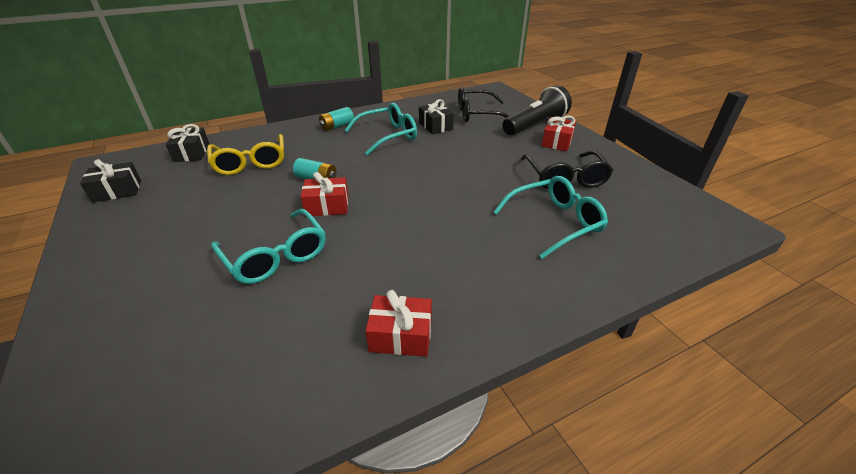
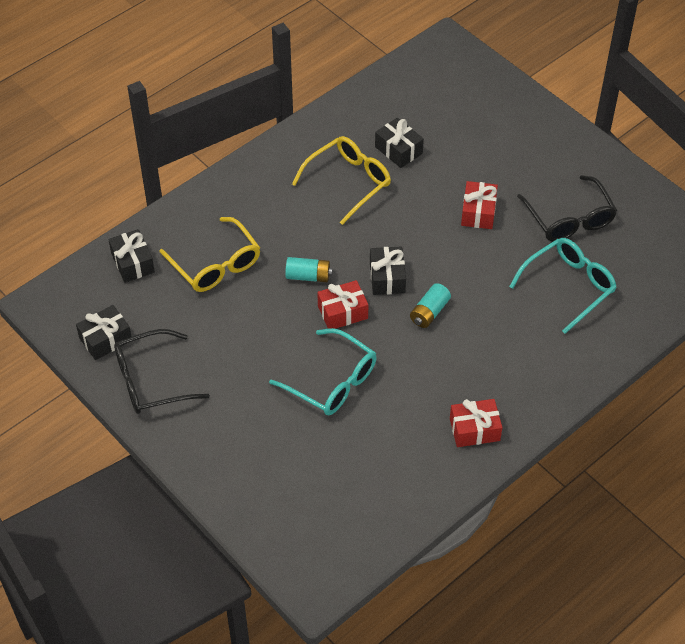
camera: 15 degrees left, 15 degrees up
(337, 126) = (275, 174): turquoise battery -> turquoise battery (429, 312)
(382, 190) = (387, 278): none -> black gift
(388, 136) = (348, 182): turquoise glasses -> yellow glasses
(477, 114) = (442, 113): black glasses -> black glasses (151, 381)
(535, 125) = (520, 123): black flashlight -> none
(557, 142) = (551, 154): red gift -> red gift (478, 212)

